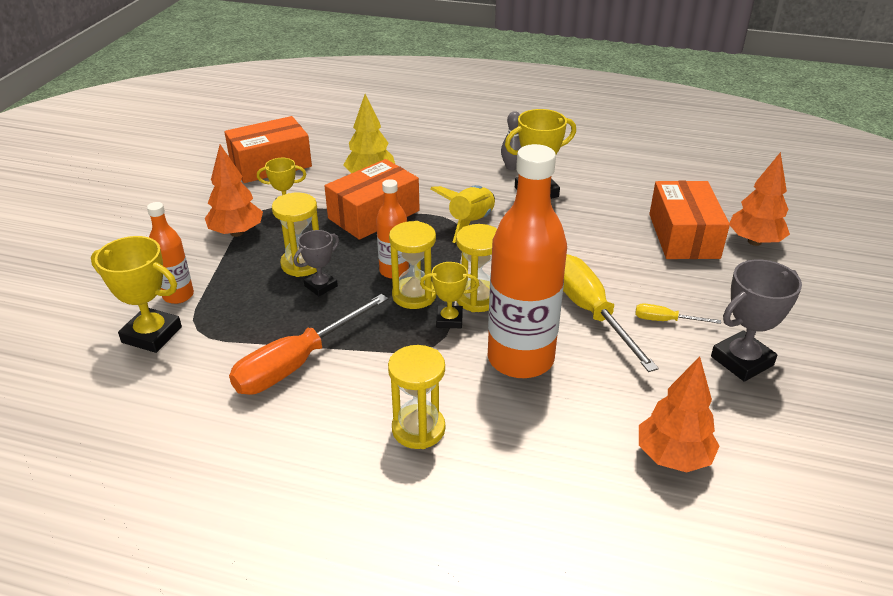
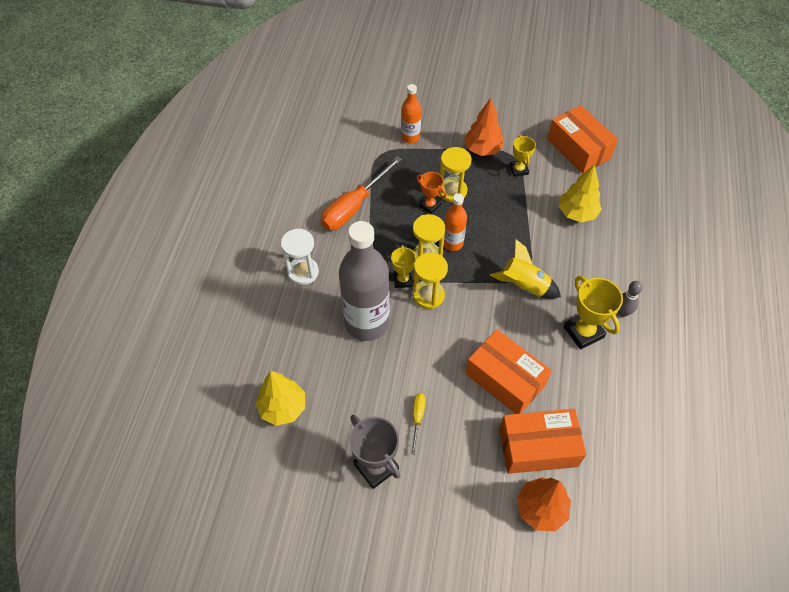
camera: 85 degrees right, 20 degrees up
(152, 335) = (373, 135): yellow trophy -> none
(297, 363) = (354, 206): orange screwdriver -> orange screwdriver turned 90 degrees counterclockwise
(321, 286) = (430, 205): grey trophy -> orange trophy
(374, 214) = (522, 223): orange box -> orange box (505, 379)
(418, 429) = (303, 272): yellow hourglass -> white hourglass
(520, 359) = (367, 323): orange bottle -> grey bottle
(590, 312) = (422, 367): yellow screwdriver -> none
(673, 457) = (283, 407): orange tree -> yellow tree

